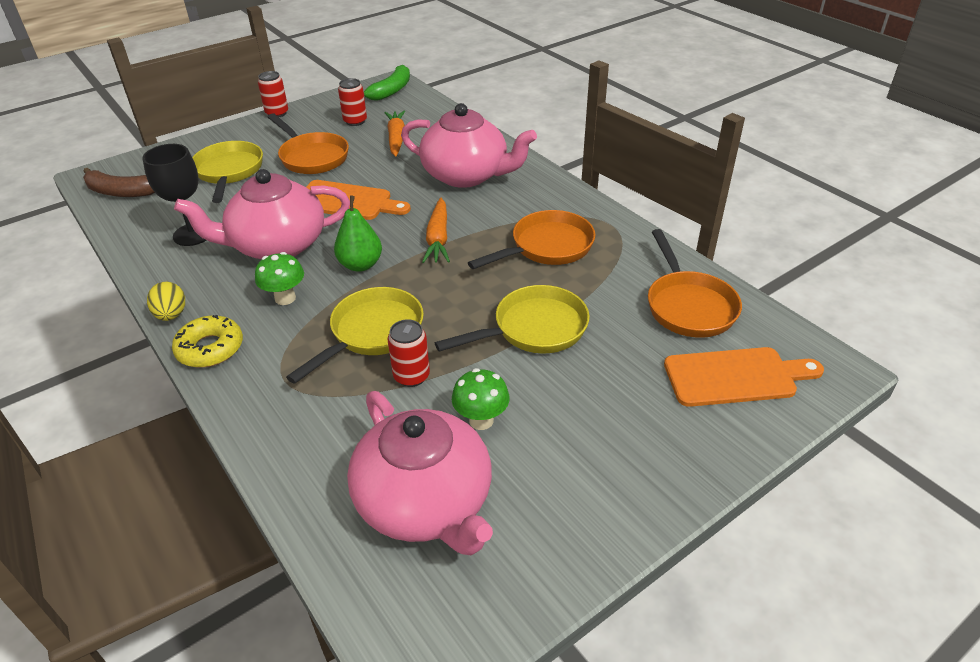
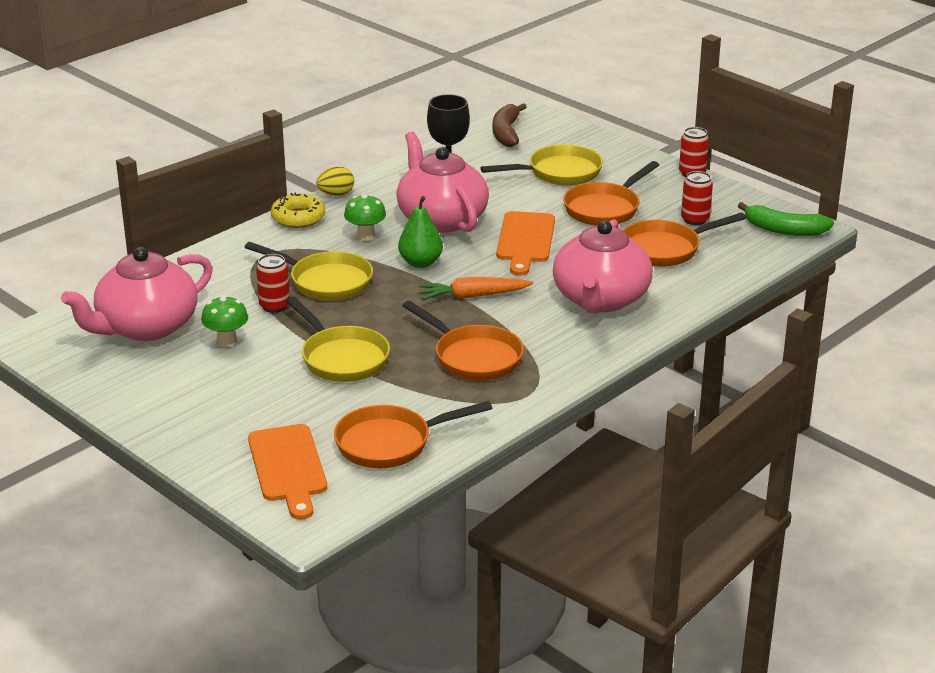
camera: 80 degrees right, 10 degrees down
(396, 138) = (665, 249): orange carrot -> orange pan

